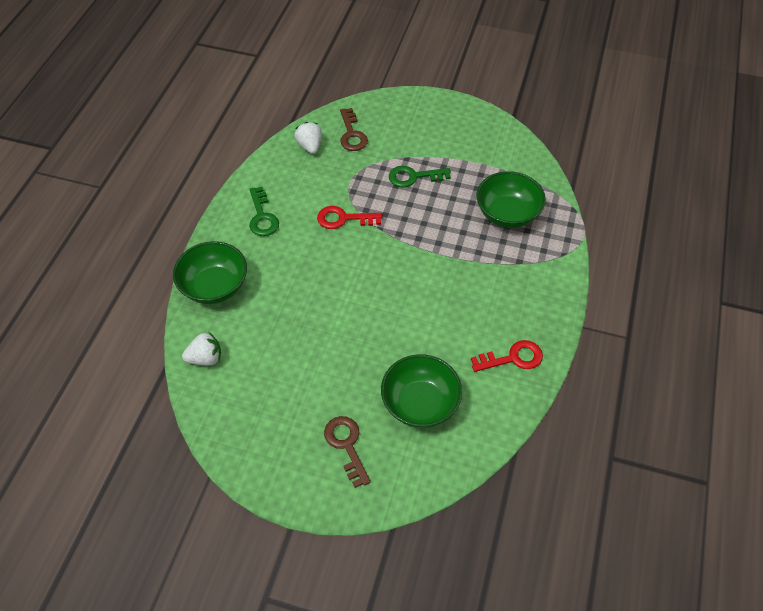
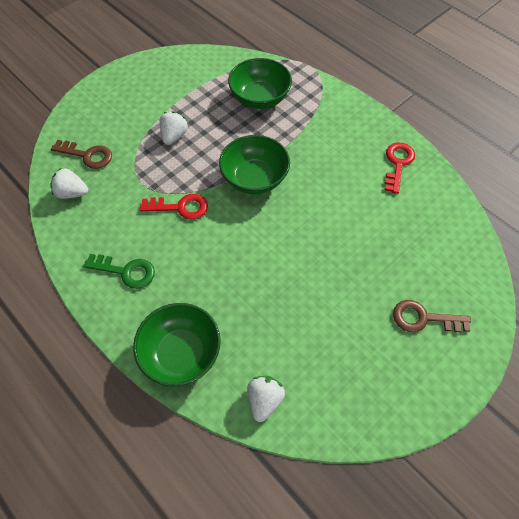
camera: 60 degrees left, 5 degrees up
(343, 219) = (180, 207): red key -> red key turned 120 degrees counterclockwise
(414, 177) = (174, 136): green key -> white strawberry
(420, 403) = (408, 244): green bowl -> green bowl (254, 178)

